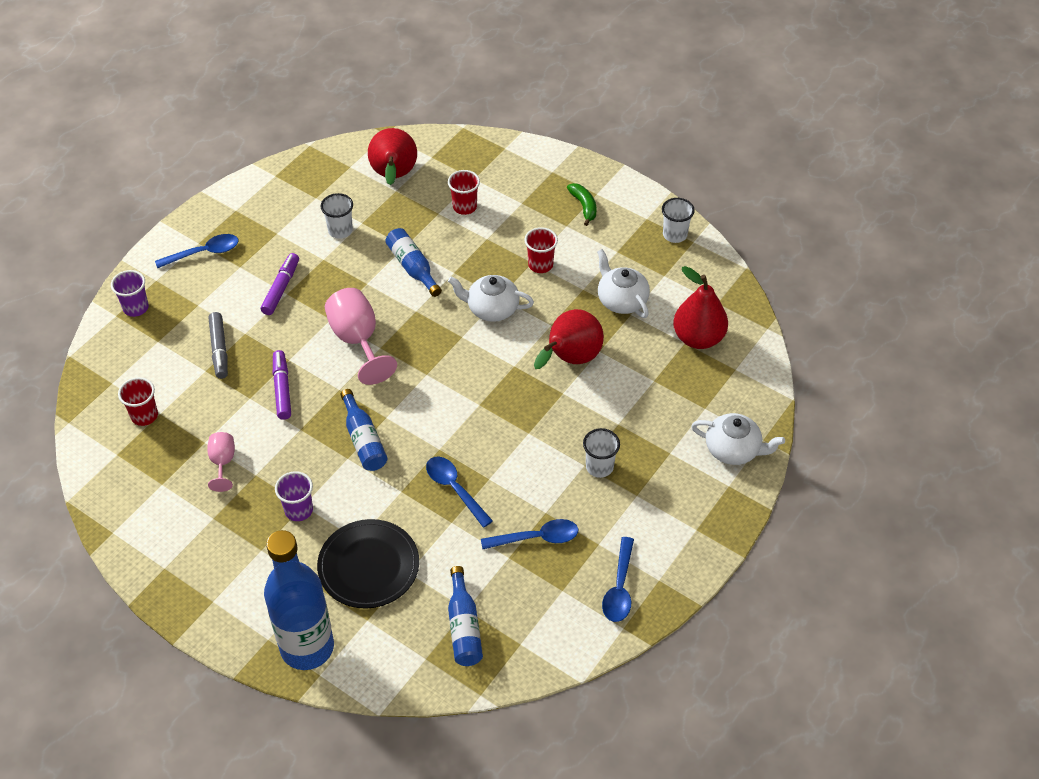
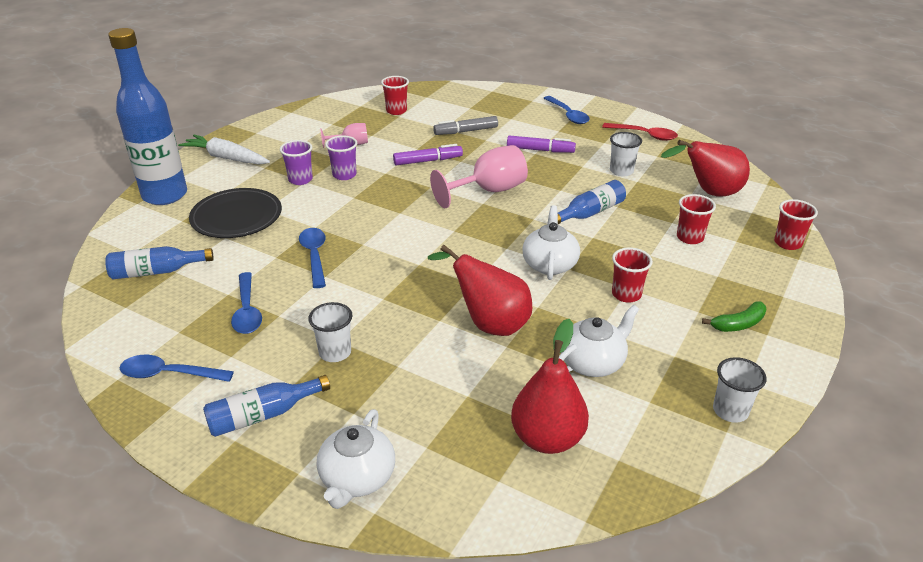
camera: 85 degrees right, 15 degrees down
(136, 308) = (501, 96): purple cup -> purple cup (344, 175)
(227, 594) = (226, 158): none -> white carrot
(269, 198) = (644, 135): none -> red spoon
(364, 440) = (373, 203): blue bottle -> blue bottle (263, 415)
(454, 489) = (314, 256): blue spoon -> blue spoon turned 60 degrees counterclockwise
(482, 148) = (787, 243): none -> red cup

